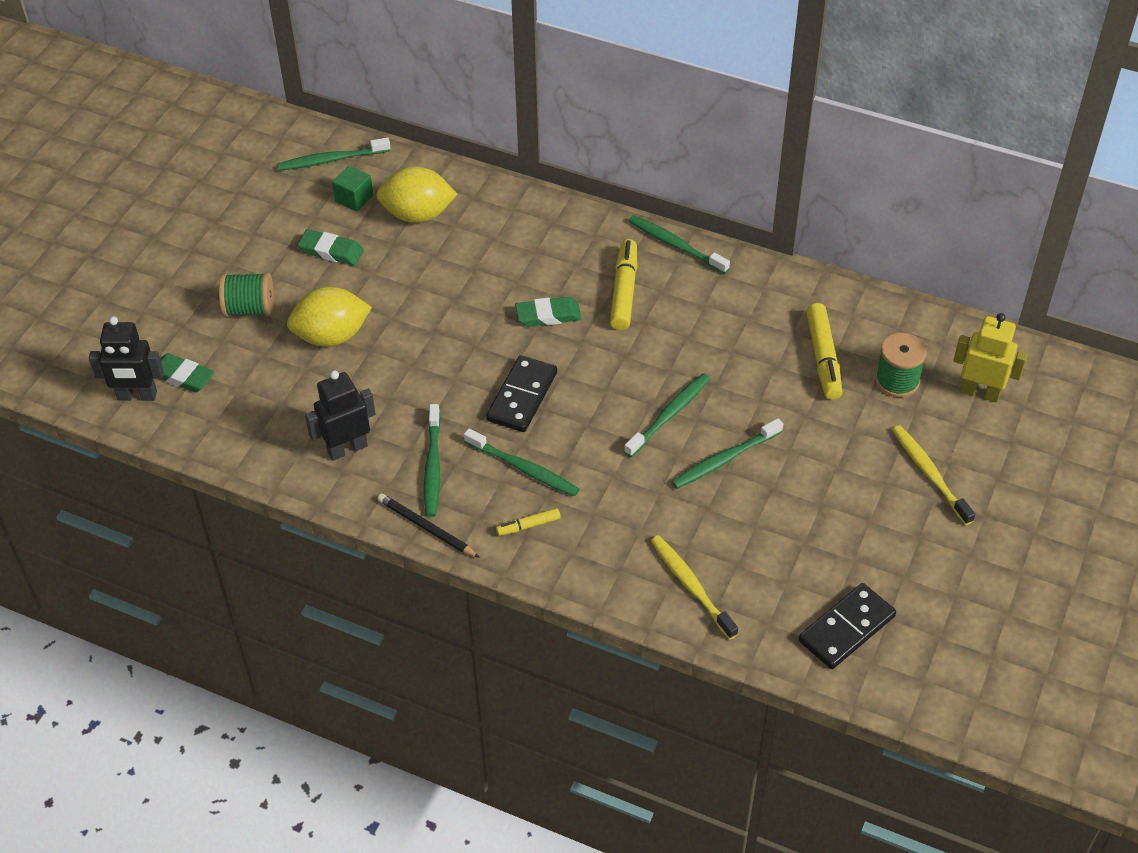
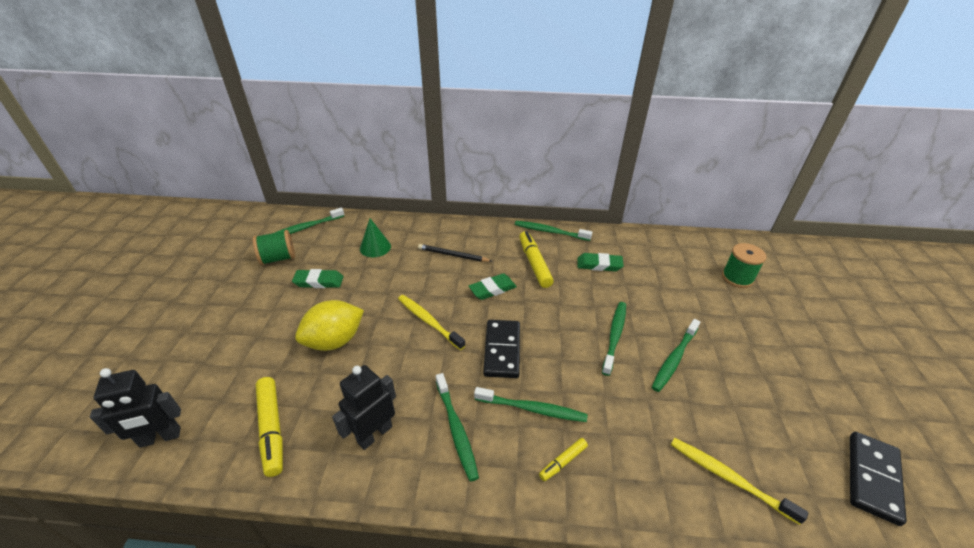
camera: 20 degrees left, 10 degrees down
(182, 376) = (205, 407): green eraser -> green eraser (599, 265)
(249, 309) = (261, 336): green spool -> green spool (278, 258)
(354, 198) = (327, 246): green cube -> none
(418, 214) = (375, 247): yellow lemon -> green cone
(426, 528) = (474, 494): black pencil -> black pencil (453, 255)
(823, 358) = (683, 275): yellow marker -> yellow marker (272, 429)
(929, 474) = (810, 332): yellow toothbrush -> yellow toothbrush (428, 321)
(980, 392) = (789, 273): yellow robot -> none

